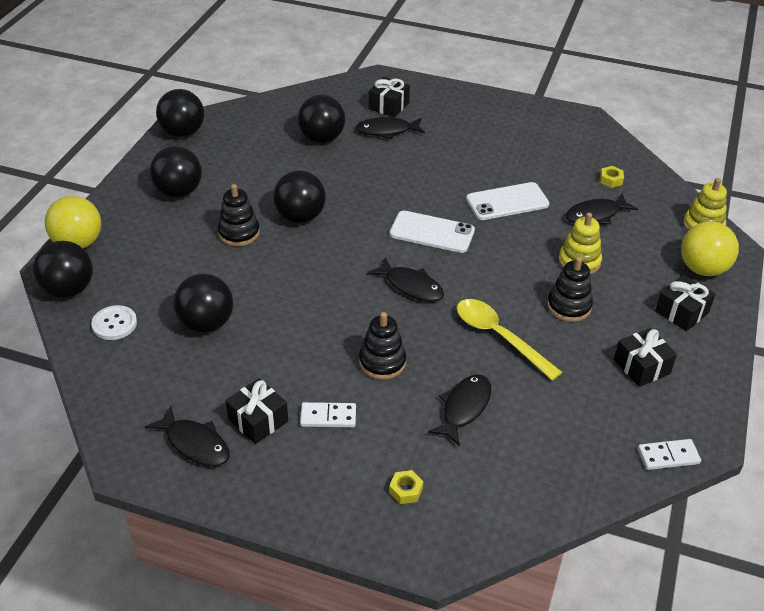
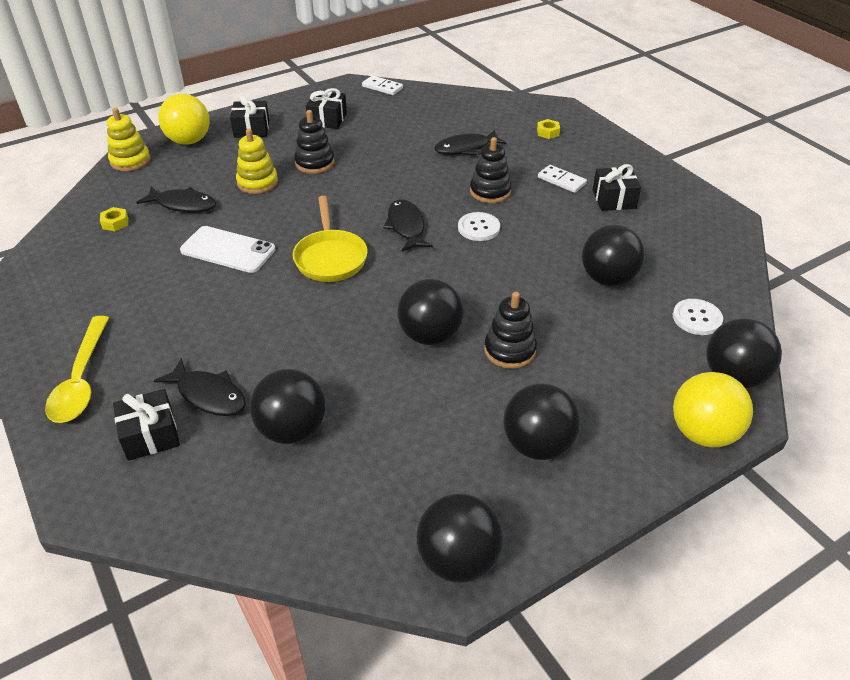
camera: 140 degrees left, 0 degrees up
(195, 444) = (670, 206): black fish -> none
(352, 316) = (478, 228): none -> white button
(432, 232) = (330, 258): white phone -> yellow pan
(499, 337) = (389, 169): yellow spoon -> yellow spoon (81, 380)

